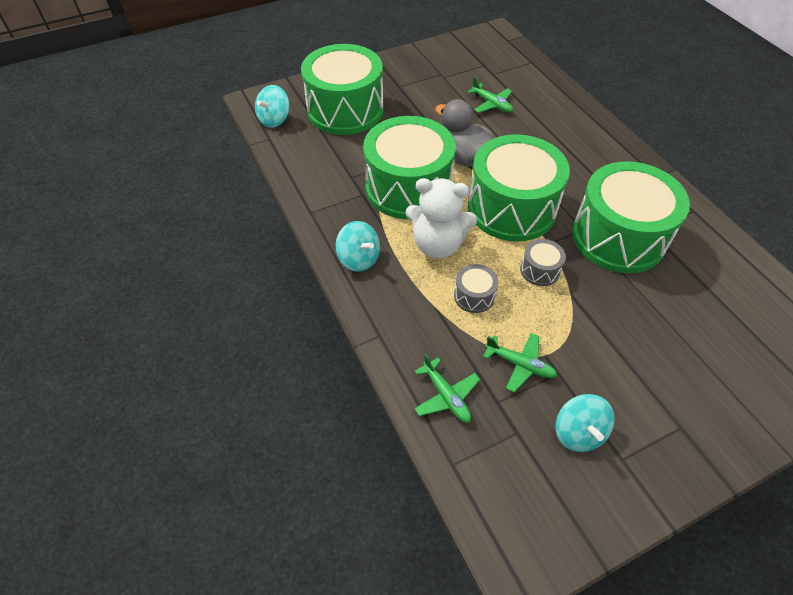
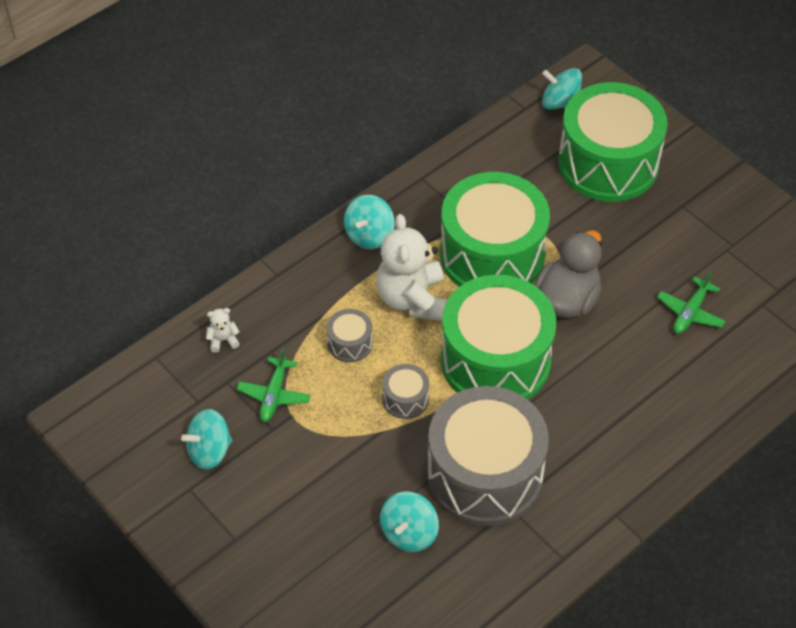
camera: 75 degrees right, 0 degrees up
(446, 396) = (223, 340): green plane -> white teddy bear
(618, 237) = (485, 474): green drum -> grey drum
(672, 295) = (409, 533): none -> turquoise spinning top

